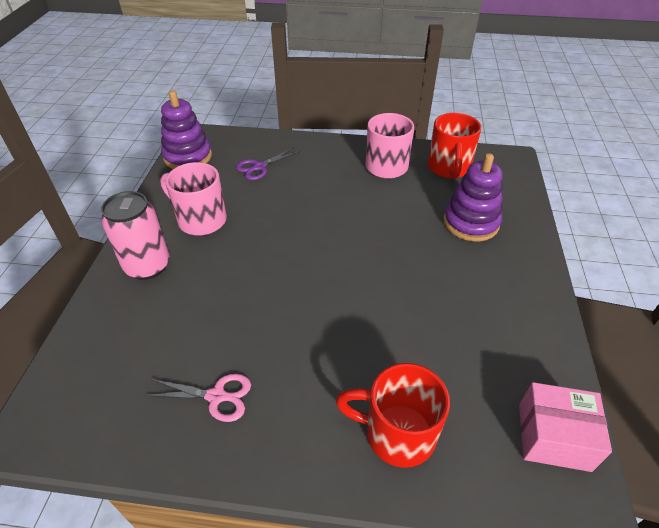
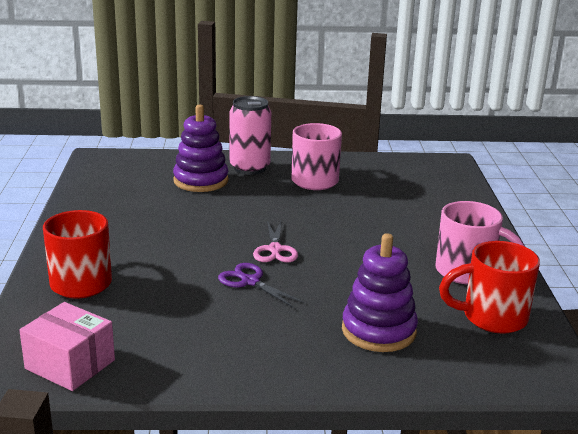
camera: 80 degrees right, 20 degrees down
(188, 156) = (410, 163): purple stacking toy -> purple stacking toy (201, 181)
(217, 396) = (120, 209): pink scissors -> pink scissors (275, 250)
(259, 167) = (414, 197): purple scissors -> purple scissors (249, 281)
(553, 436) = (70, 364): pink box -> pink box turned 60 degrees counterclockwise

